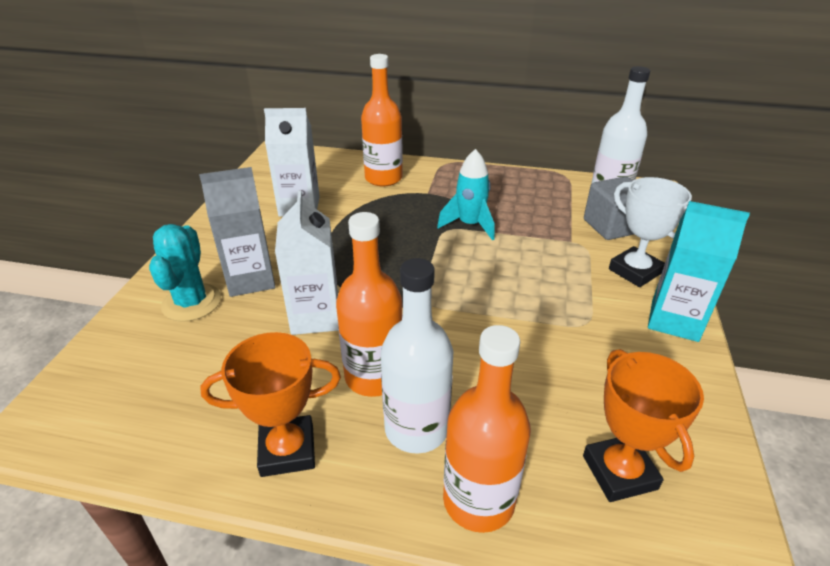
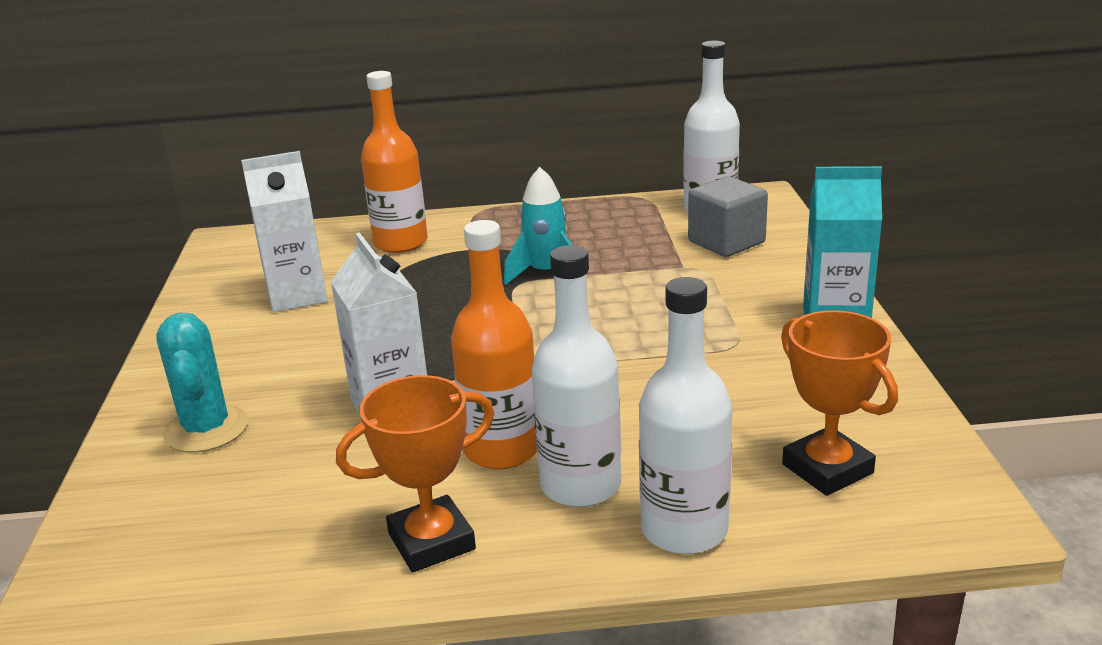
camera: 15 degrees left, 10 degrees down
(251, 279) = (276, 388): grey carton -> none
(478, 500) = (684, 529): orange bottle -> white bottle
(635, 271) = (772, 282): white trophy -> none

